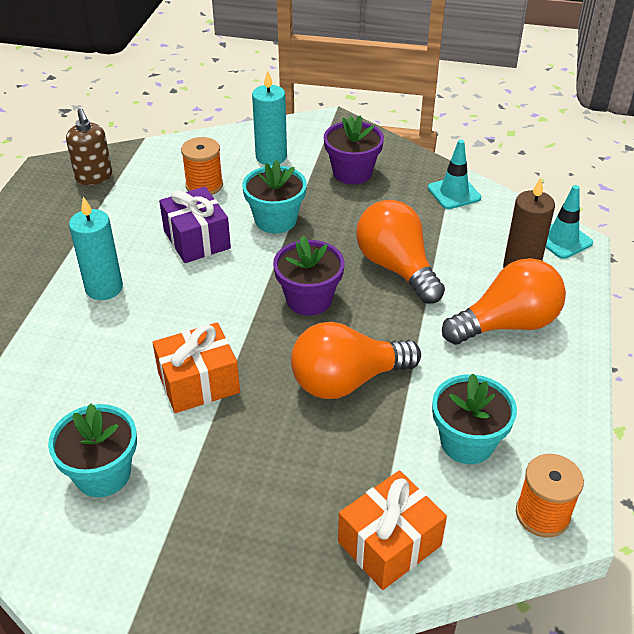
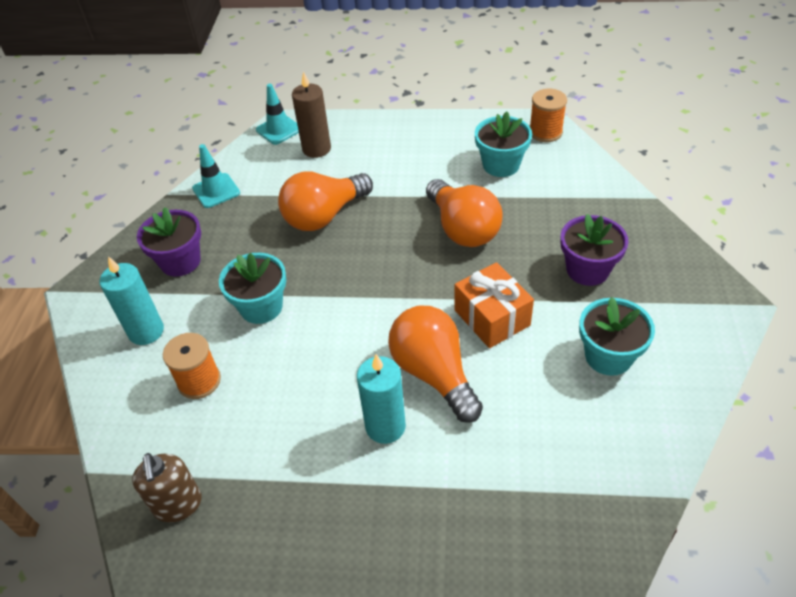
camera: 95 degrees left, 5 degrees up
(94, 177) = (178, 505): brown soap dispenser -> brown soap dispenser turned 105 degrees clockwise
(196, 239) = (297, 365): purple gift -> none
(309, 299) = (374, 264): purple flower pot -> purple flower pot (587, 270)
(389, 543) = (596, 191): orange gift -> none
(507, 324) = (381, 153): orange light bulb -> orange light bulb (434, 373)

